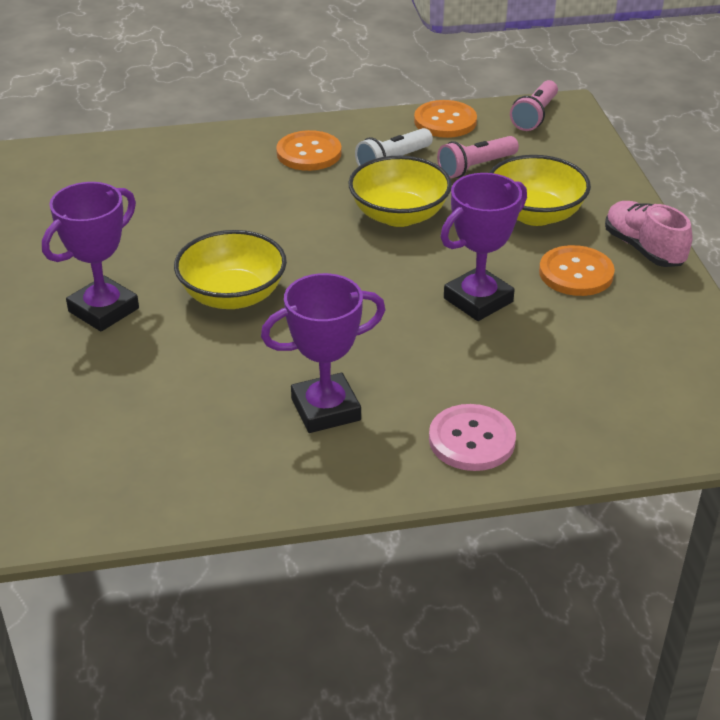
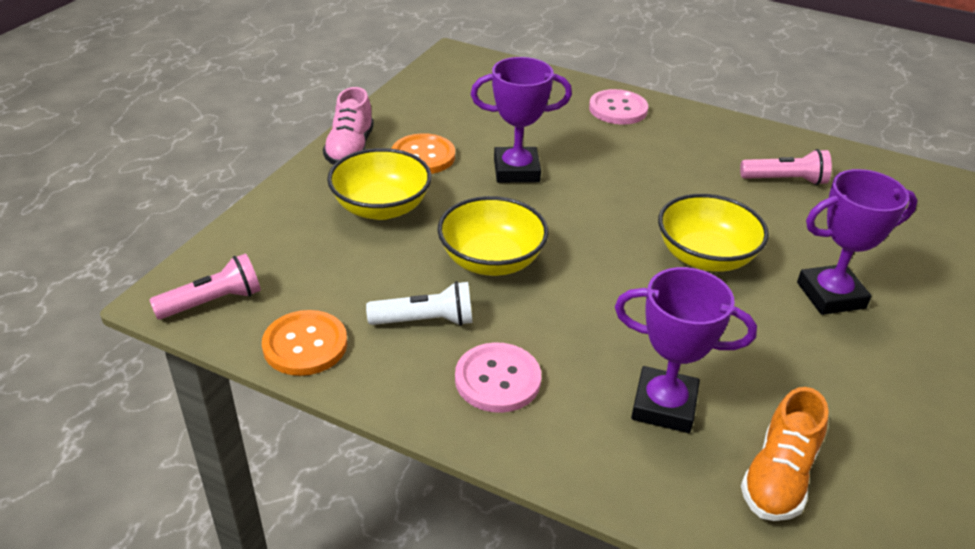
camera: 145 degrees left, 0 degrees up
(96, 177) = (778, 477): none -> orange shoe
(309, 153) = (497, 379): orange button -> pink button
(326, 409) = (694, 156): purple trophy -> purple trophy (664, 405)
(475, 167) = (360, 273): pink flashlight -> pink flashlight (785, 180)

